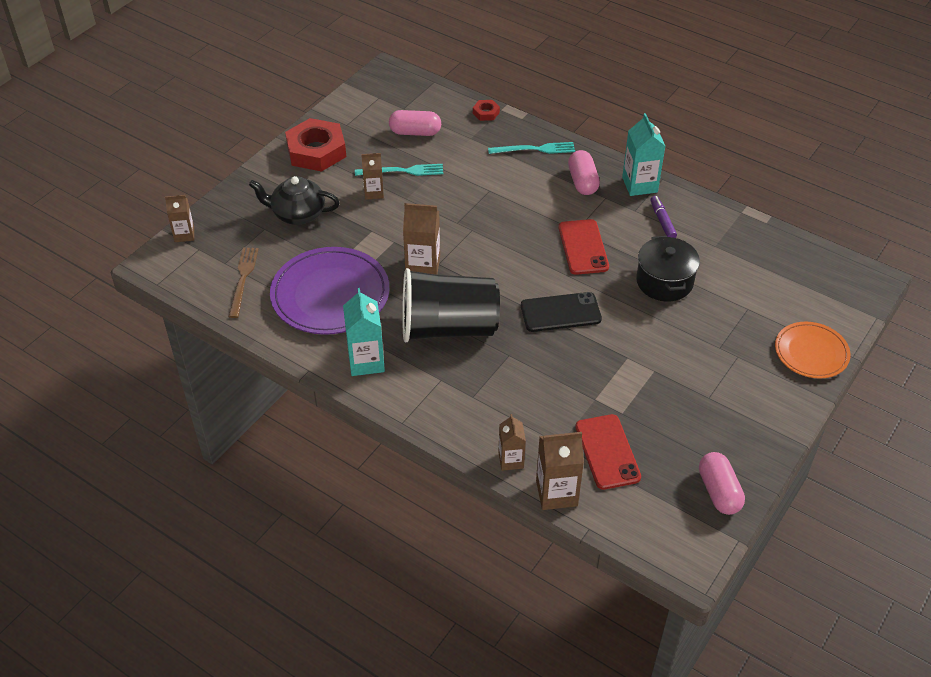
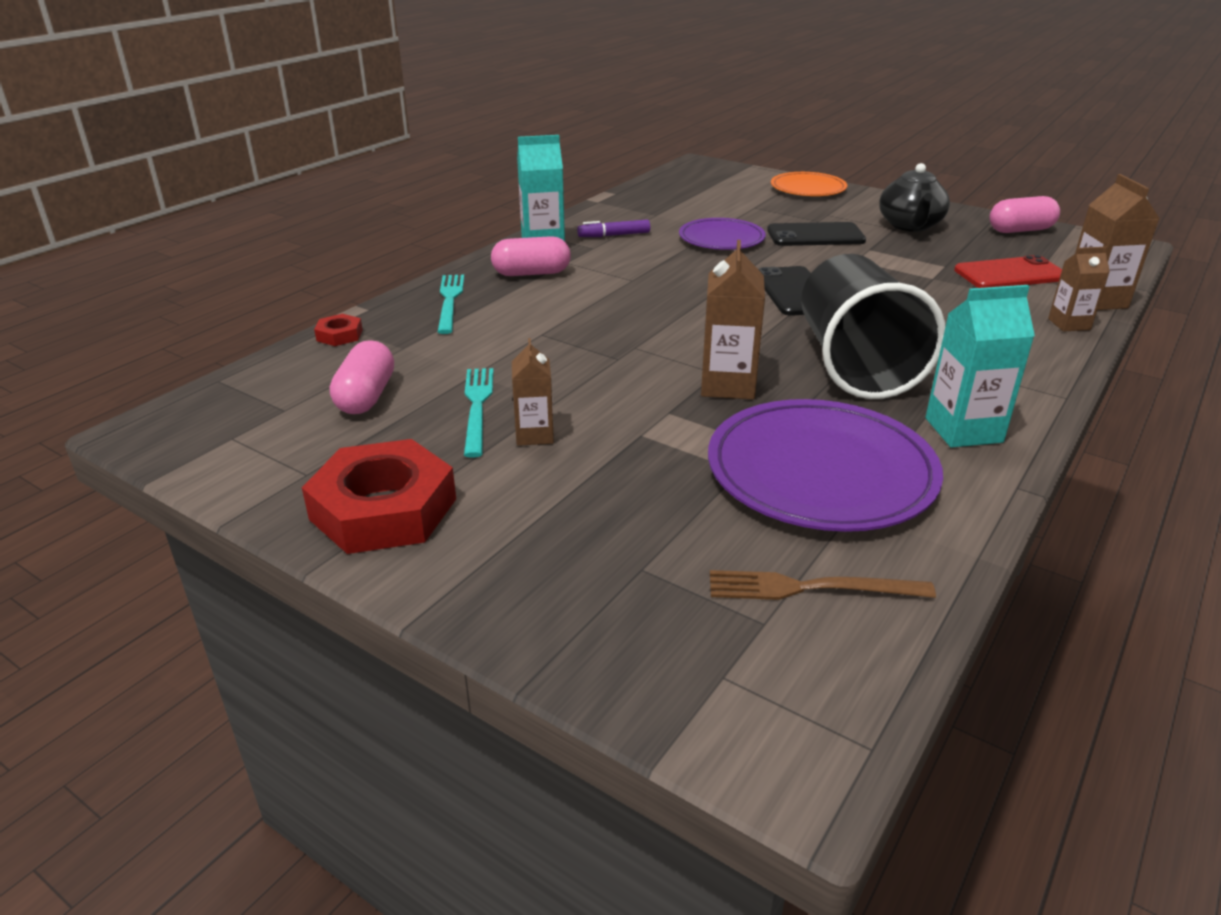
camera: 90 degrees left, 15 degrees down
(184, 235) = (672, 712): brown carton -> none
(297, 214) = (594, 523): black teapot -> black teapot (910, 225)
(583, 247) = (666, 276): red phone -> none
(664, 281) = (721, 238): black pot -> purple plate
(680, 340) = (815, 236): none -> black phone

